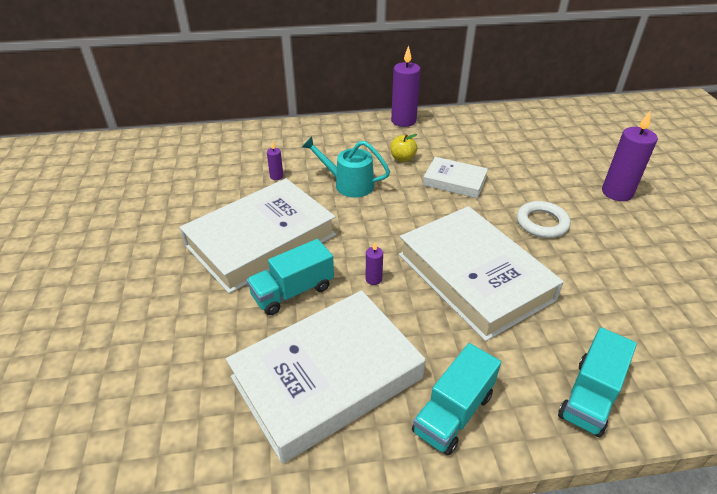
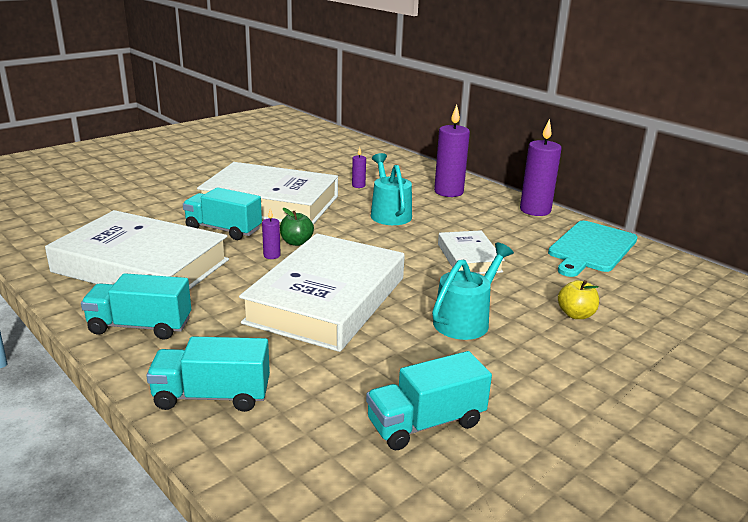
camera: 55 degrees right, 15 degrees down
(359, 255) = (296, 242): none -> green apple
(402, 158) = (468, 225): yellow apple -> yellow apple (575, 314)
(477, 128) = (591, 248): none -> turquoise cutting board
(542, 223) = (465, 320): white ring -> turquoise watering can
(617, 192) = (607, 361): purple candle -> purple candle (448, 192)
(659, 295) = (425, 423): none -> turquoise truck

